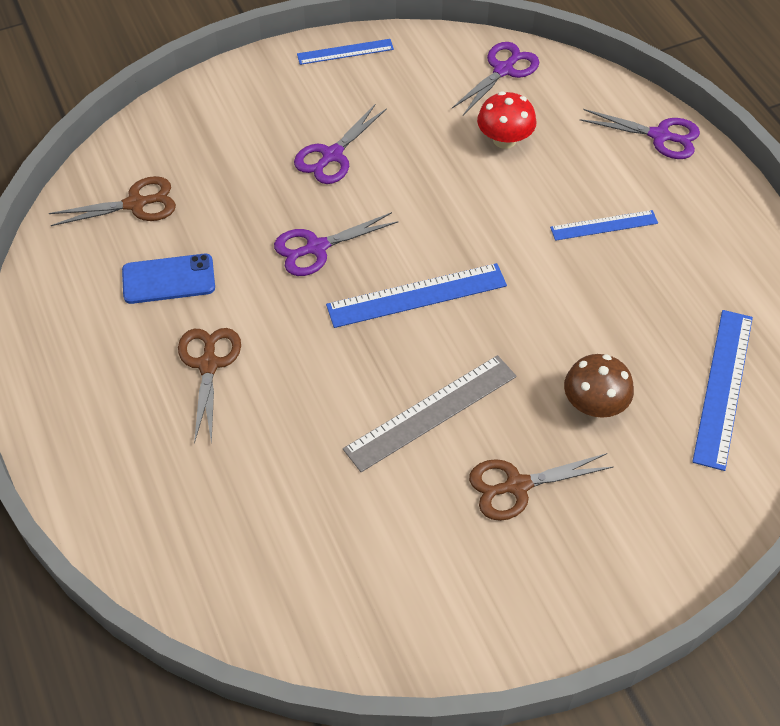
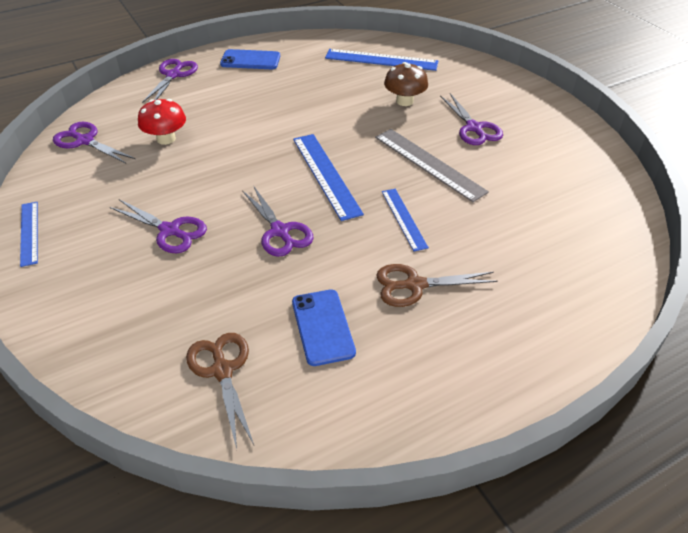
camera: 95 degrees left, 10 degrees down
(517, 486) = (474, 128): brown scissors -> purple scissors
(604, 225) = (256, 97): blue ruler -> blue ruler (404, 219)
(708, 218) = (250, 60): none -> blue phone

